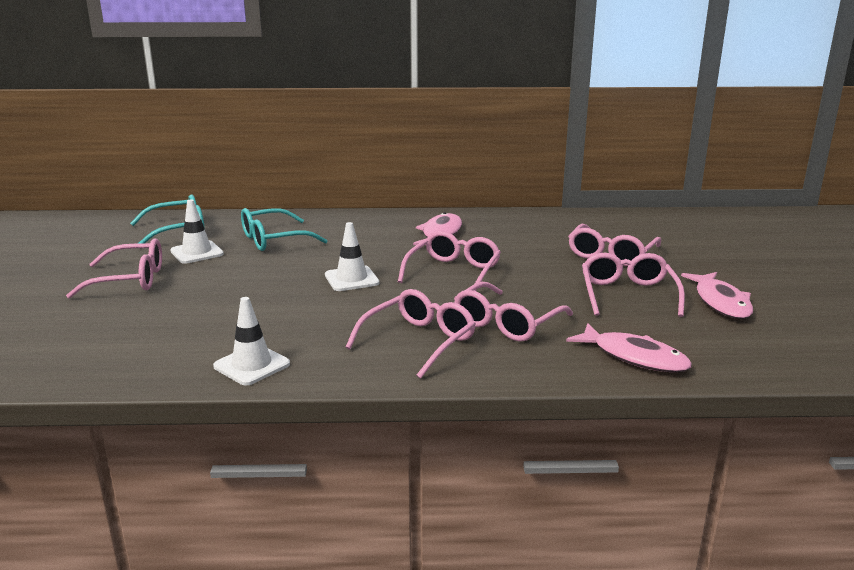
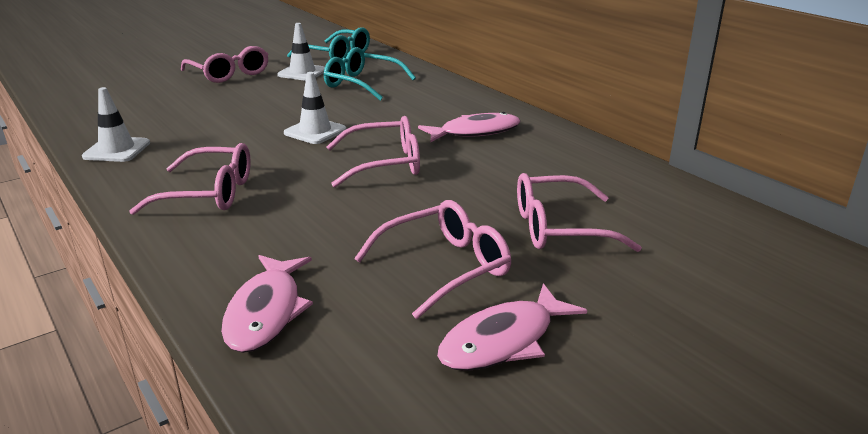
camera: 55 degrees right, 5 degrees up
(507, 323) = (288, 220): pink glasses -> none

